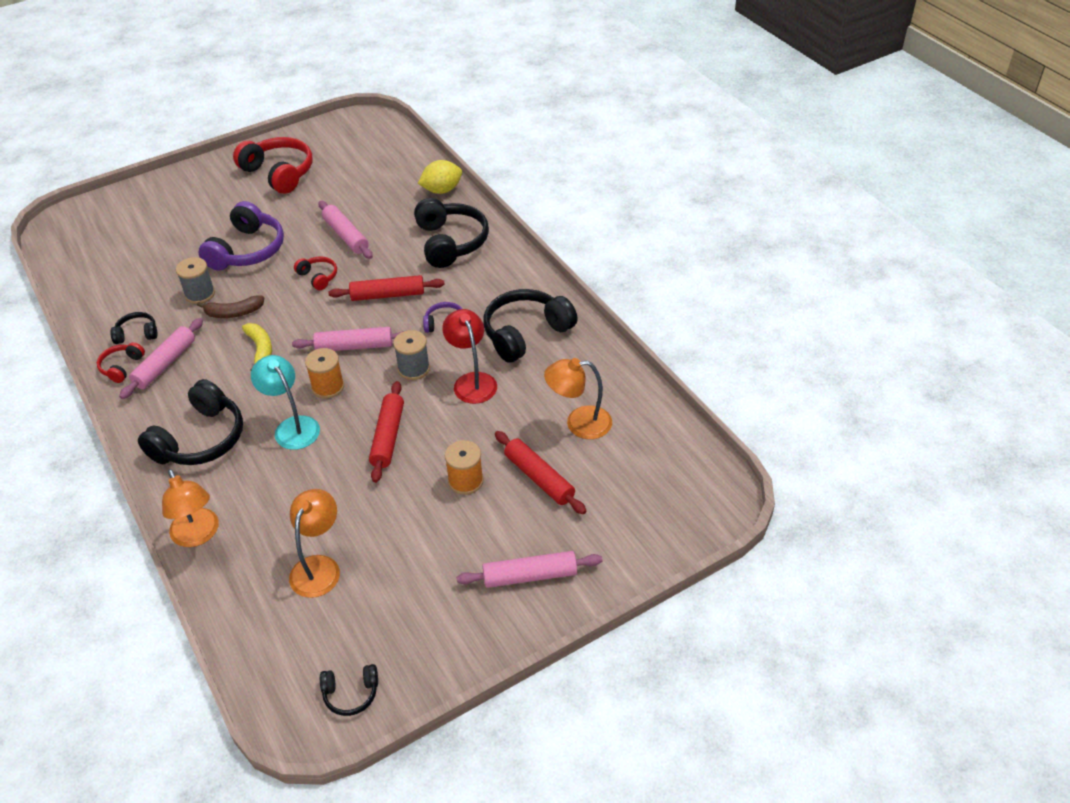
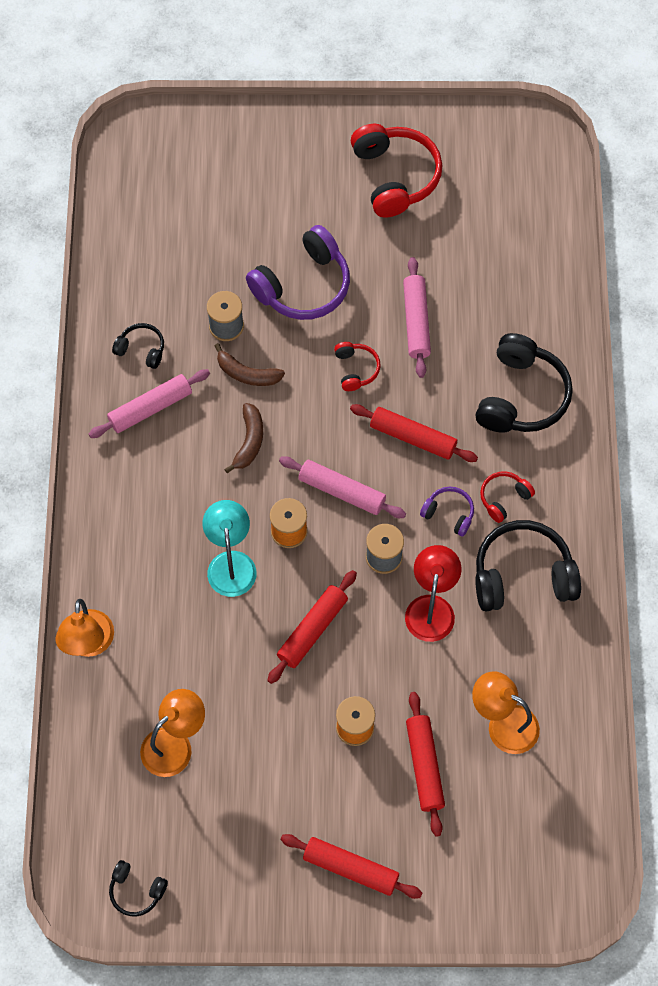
camera: 30 degrees right, 20 degrees up
(122, 367) = (108, 388): red headphones -> red headphones (504, 498)
(200, 439) = (140, 528): black headphones -> none
(260, 349) = (249, 441): yellow banana -> brown banana
(442, 190) = (559, 306): yellow lemon -> none
(530, 575) = (350, 868): pink rolling pin -> red rolling pin

